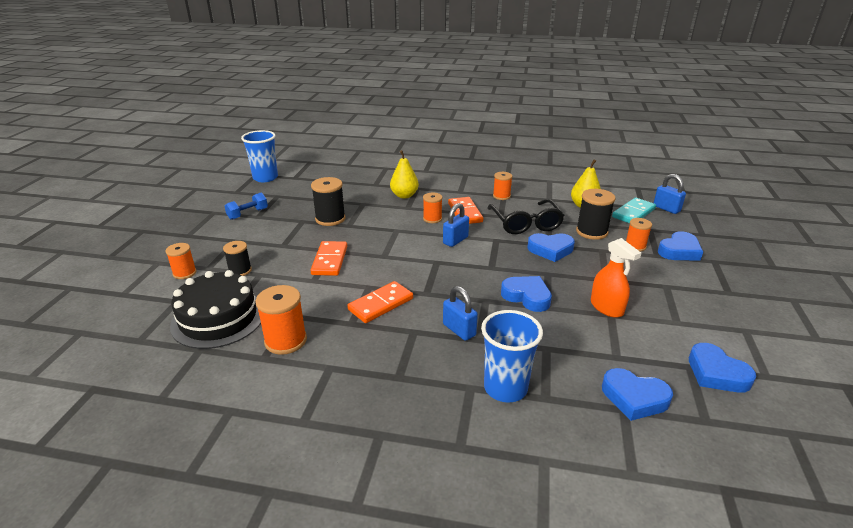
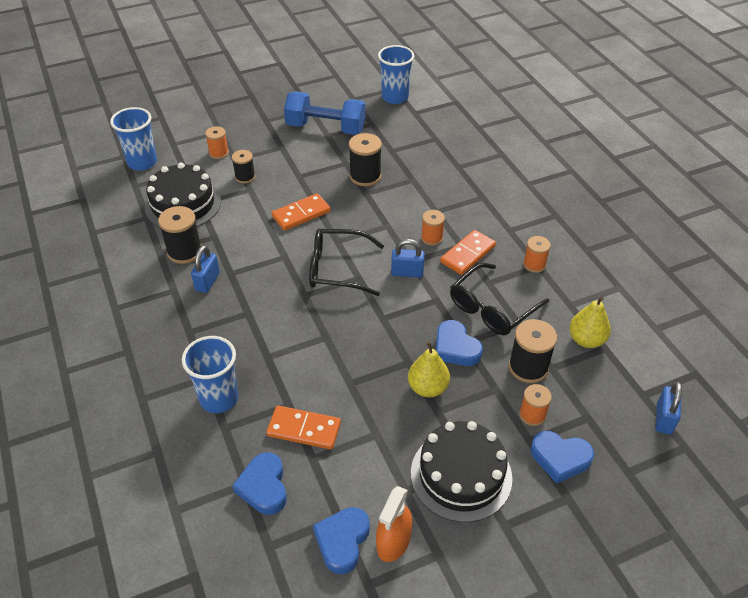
camera: 55 degrees right, 15 degrees up
(113, 323) = (142, 162): none -> blue cup
(248, 214) = (326, 128): blue dumbbell -> blue dumbbell, size x1.95
(285, 341) = (184, 251): orange spool -> black spool
(381, 304) = (266, 276): orange domino -> orange domino (304, 429)
(404, 195) = (457, 197): yellow pear -> yellow pear (427, 388)
(416, 267) = (338, 269): none -> black glasses
(459, 330) = (270, 339): blue padlock -> blue padlock (207, 282)
(527, 296) = (355, 362): blue heart -> none
(606, 307) = (385, 427): orange spray bottle -> orange spray bottle (393, 541)
(633, 213) = (615, 390): turquoise domino -> none
(674, 292) = (461, 475): none -> black cake

